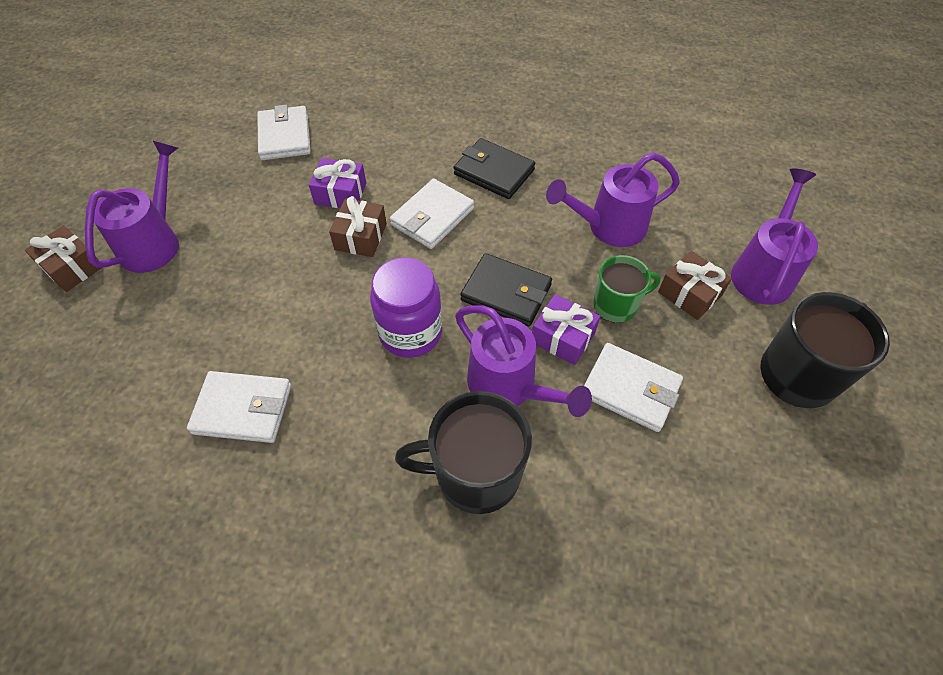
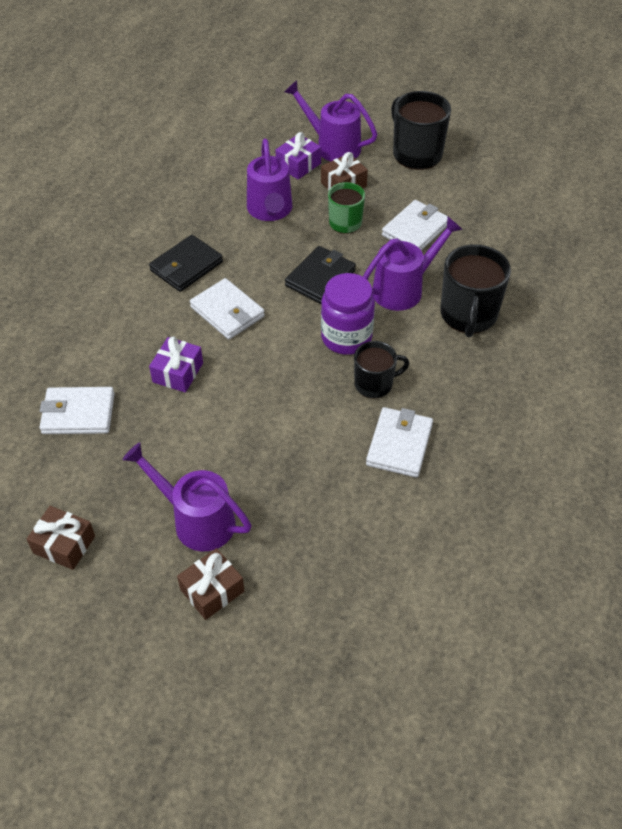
camera: 80 degrees left, 5 degrees down
(337, 372) = (374, 384): none -> black mug
(361, 237) = (236, 361): brown gift -> brown gift (64, 544)
(562, 337) = (367, 254): purple gift -> purple gift (298, 165)

